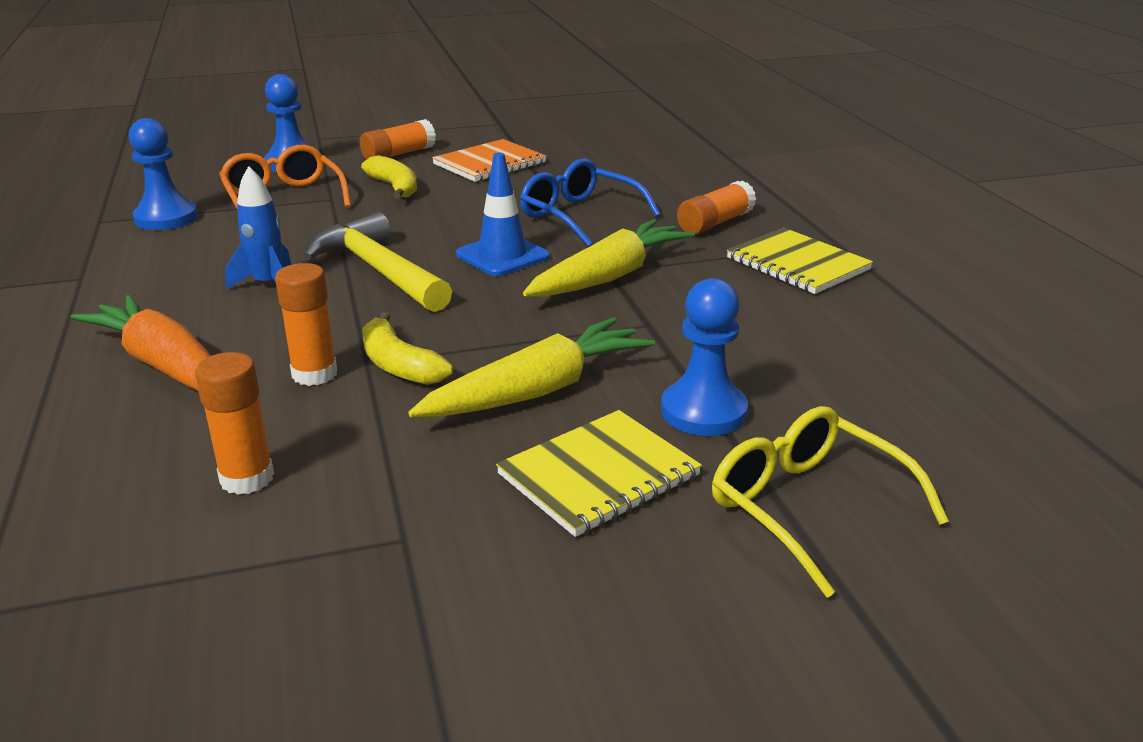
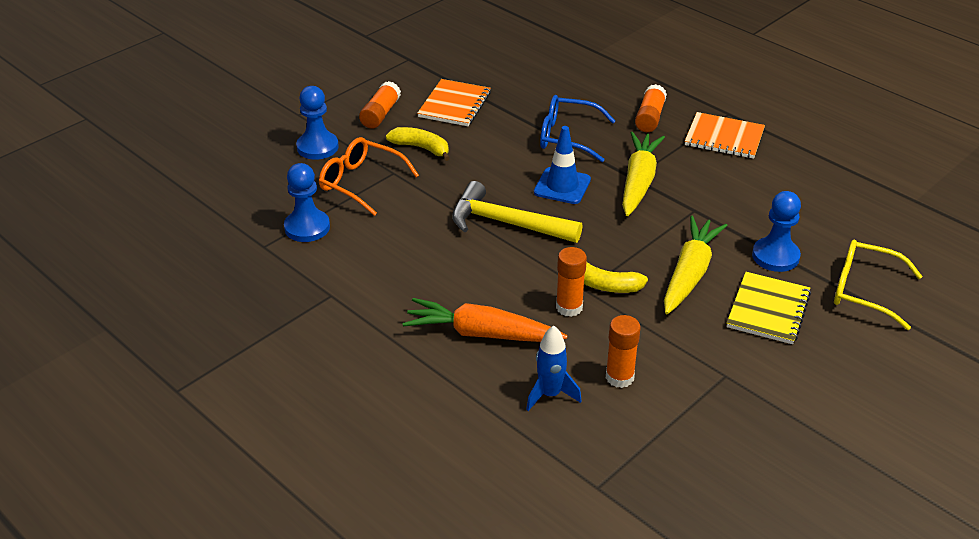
camera: 30 degrees left, 10 degrees up
(268, 285) = (457, 257): blue rocket -> blue rocket (550, 394)
(797, 264) = (724, 138): yellow notebook -> orange notebook

